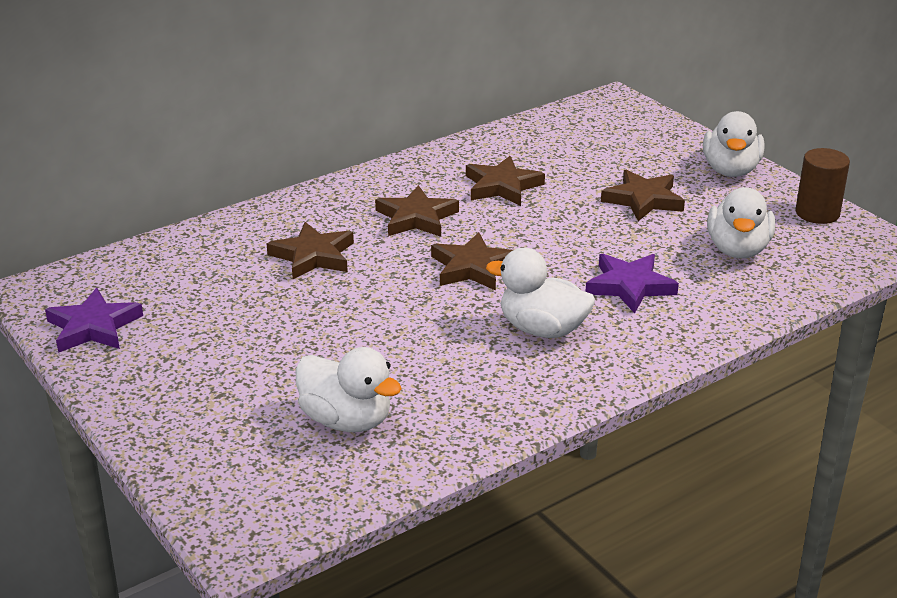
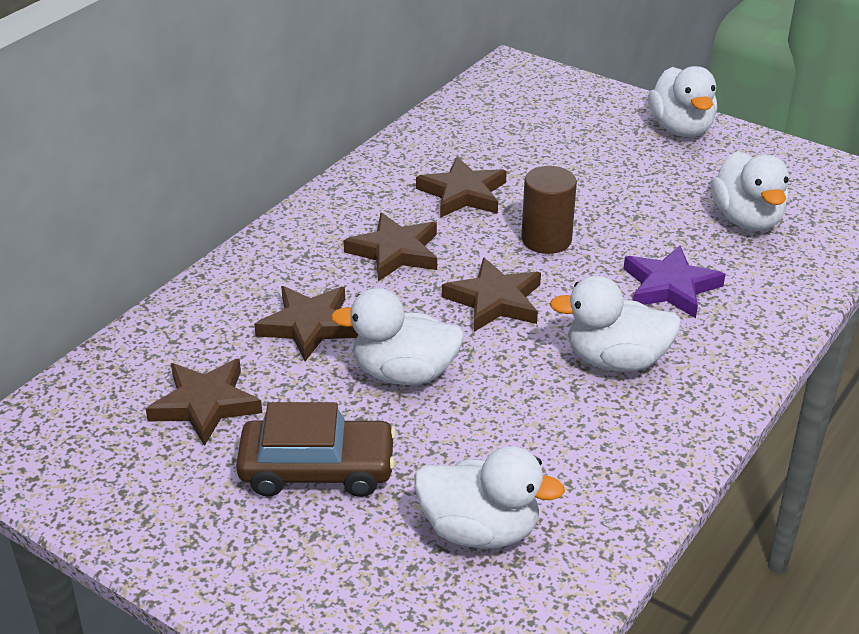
camera: 20 degrees left, 5 degrees up
(93, 327) = (103, 483): purple star -> none
(252, 352) = (317, 469): none -> brown car
(363, 303) = (404, 373): none -> white duck
(643, 200) = (618, 180): brown star -> brown star (205, 404)
(817, 213) = (794, 161): brown cylinder -> brown cylinder (546, 239)

